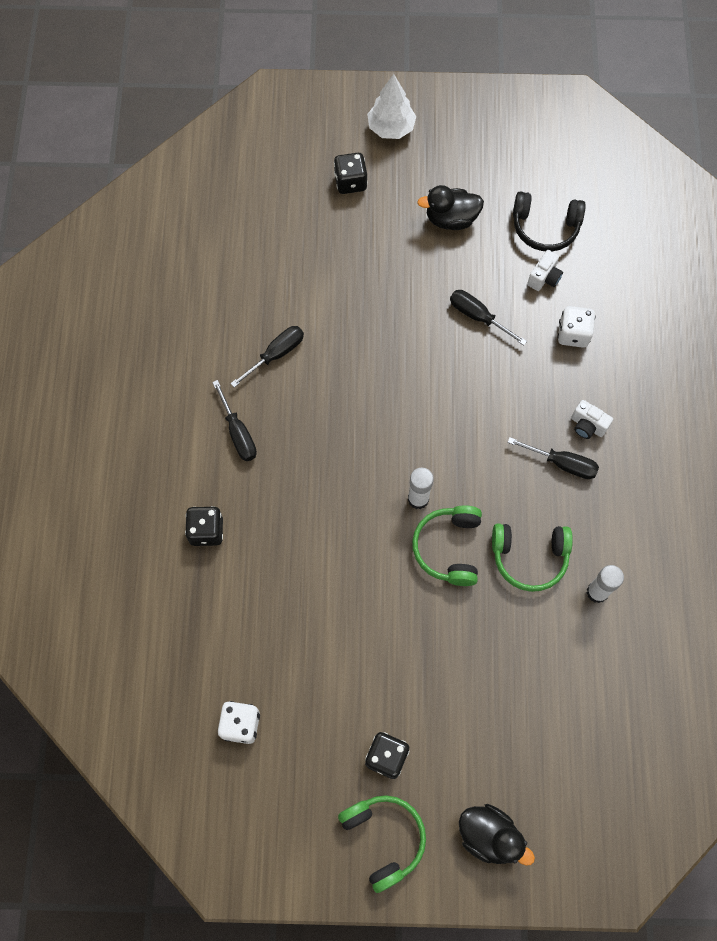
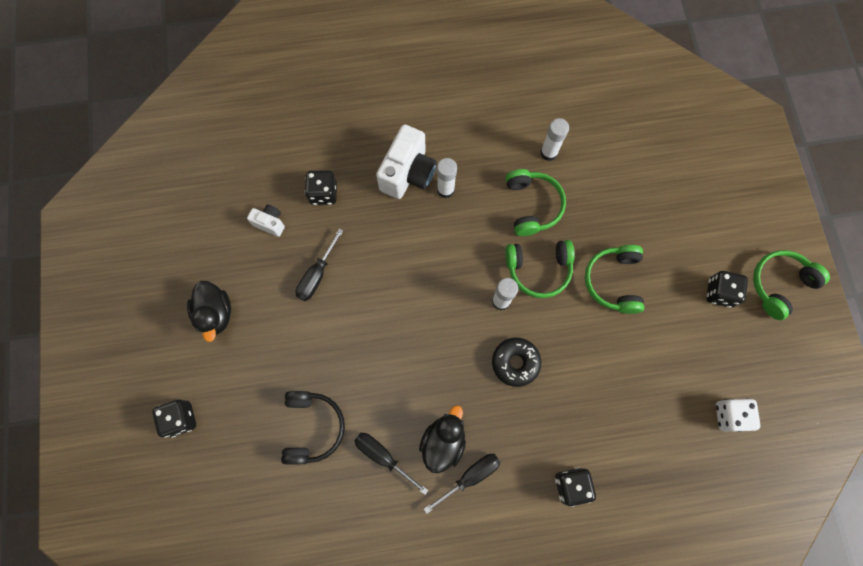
camera: 100 degrees left, 5 degrees up
(346, 500) = (515, 363): none -> black donut
(391, 128) = (112, 388): white tree -> none
(421, 631) = (613, 281): none -> green headphones
(489, 836) = (753, 209): black duck -> black duck (443, 441)
(545, 228) = (217, 228): black headphones -> black headphones (312, 427)
(562, 463) = (445, 190): black screwdriver -> white glue stick
(573, 334) = (323, 193): white dice -> black dice
(587, 426) = (408, 173): white camera -> white camera, size x1.95

